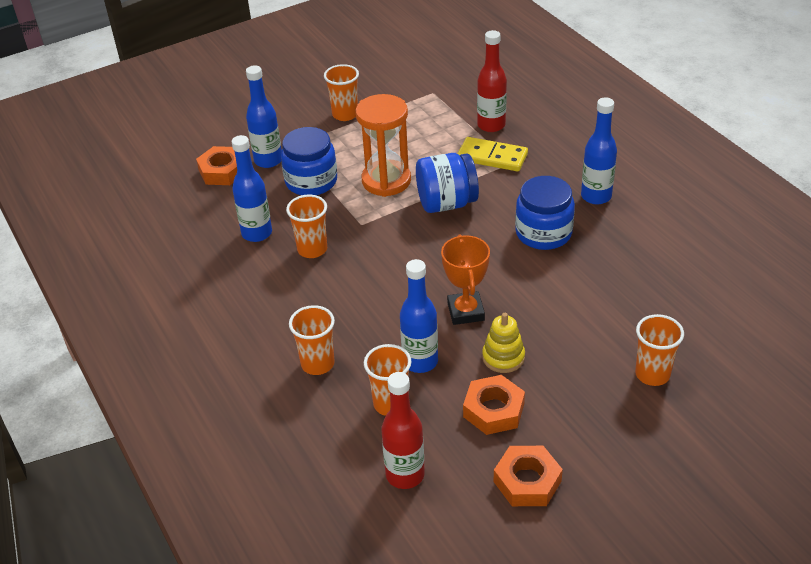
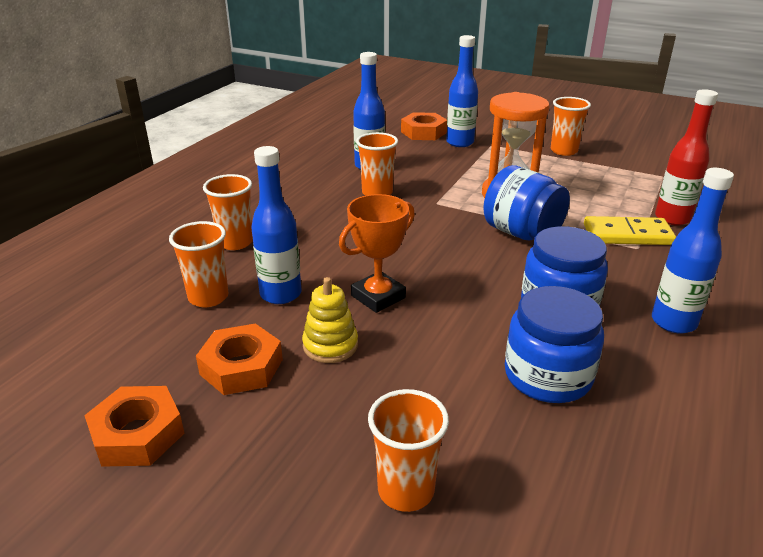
camera: 55 degrees right, 10 degrees down
(311, 181) = (460, 165): blue jar -> blue jar (547, 376)
(405, 475) = (111, 339): red bottle -> none
(492, 157) = (627, 235): yellow domino -> yellow domino turned 75 degrees counterclockwise

